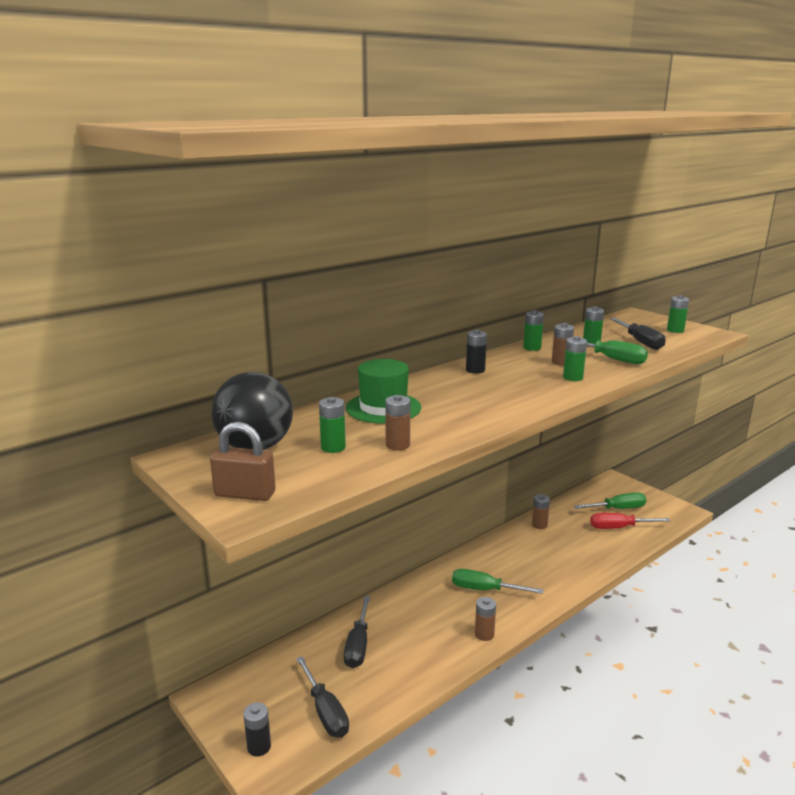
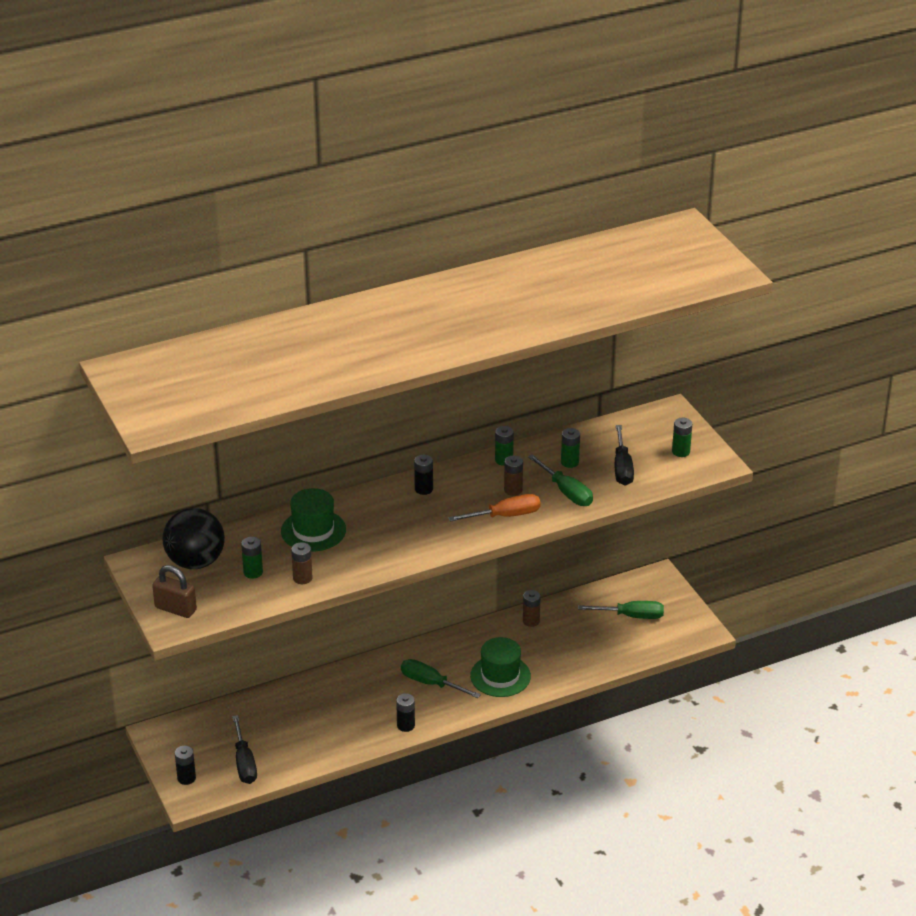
camera: 15 degrees right, 15 degrees up
(358, 645) = (291, 714): black screwdriver -> none
(484, 634) = (406, 725): brown battery -> black battery
(545, 572) = (500, 676): none -> green hat
(573, 378) = (505, 516): green battery -> orange screwdriver
(619, 527) = (614, 639): red screwdriver -> none

